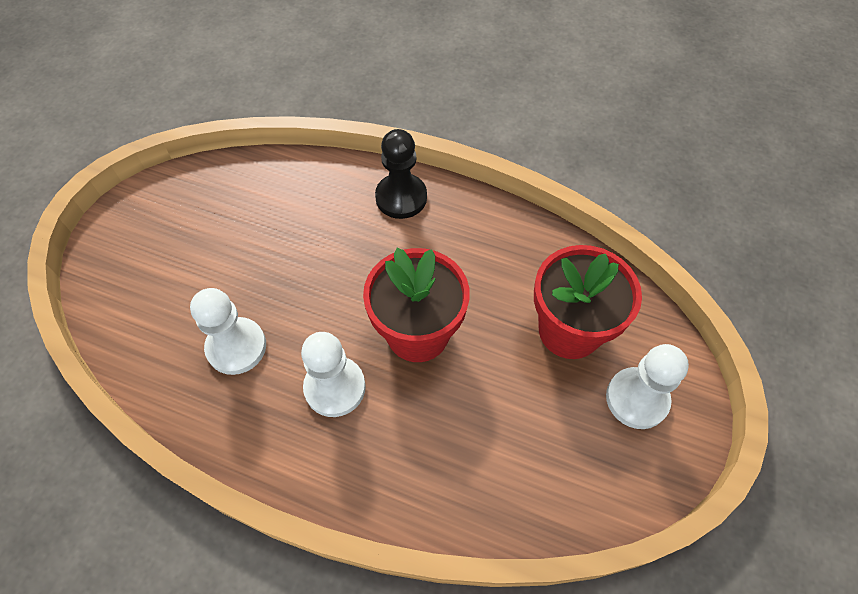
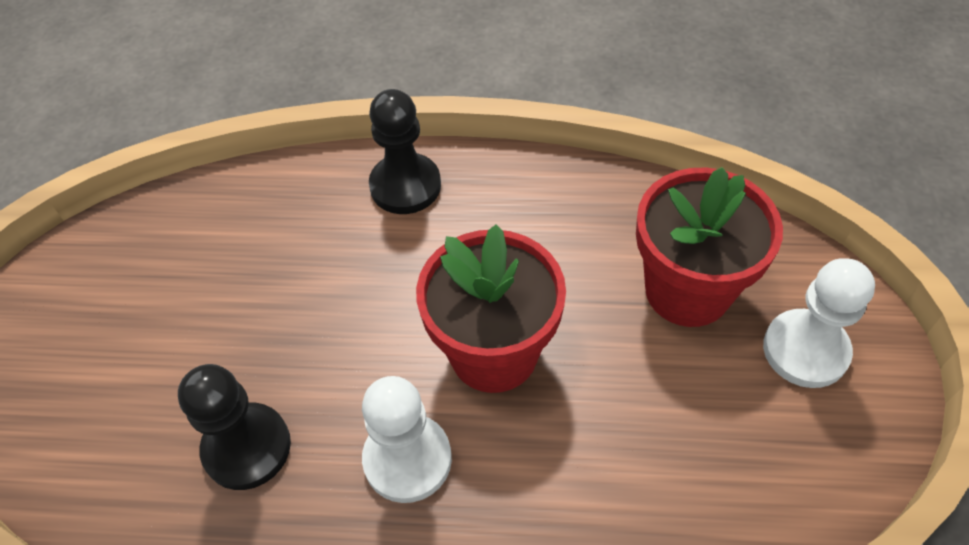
camera: 15 degrees left, 5 degrees down
(236, 347) = (247, 447): white pawn -> black pawn

